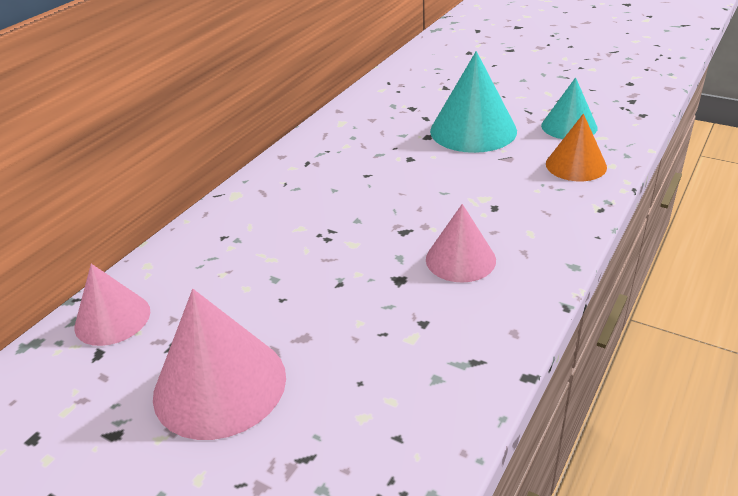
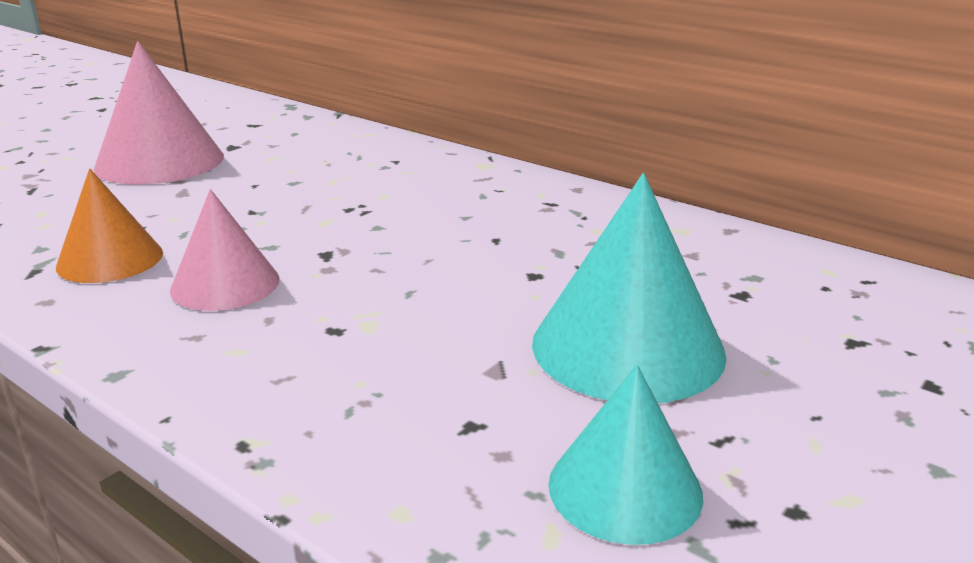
camera: 95 degrees right, 10 degrees down
(112, 318) = (296, 126): pink cone -> none
(576, 165) = (427, 452): orange cone -> orange cone (110, 259)

